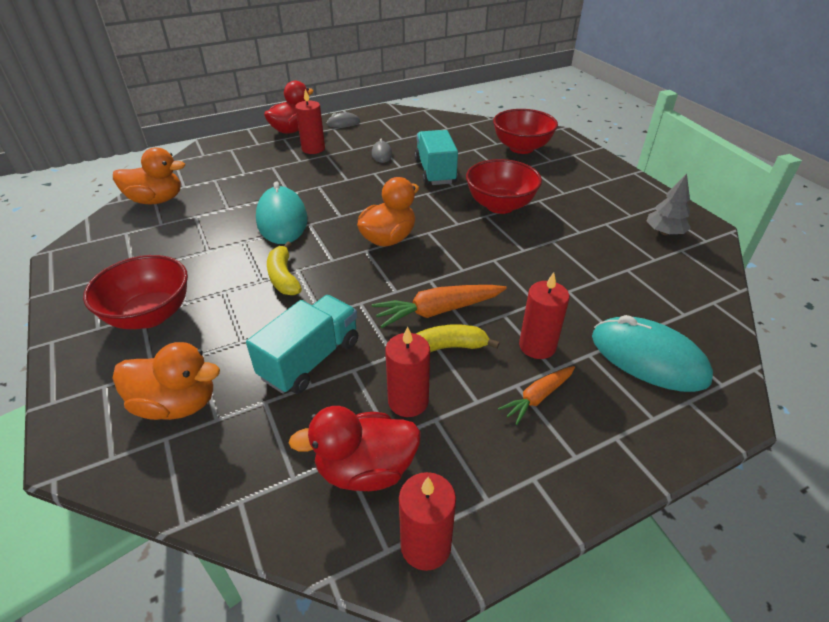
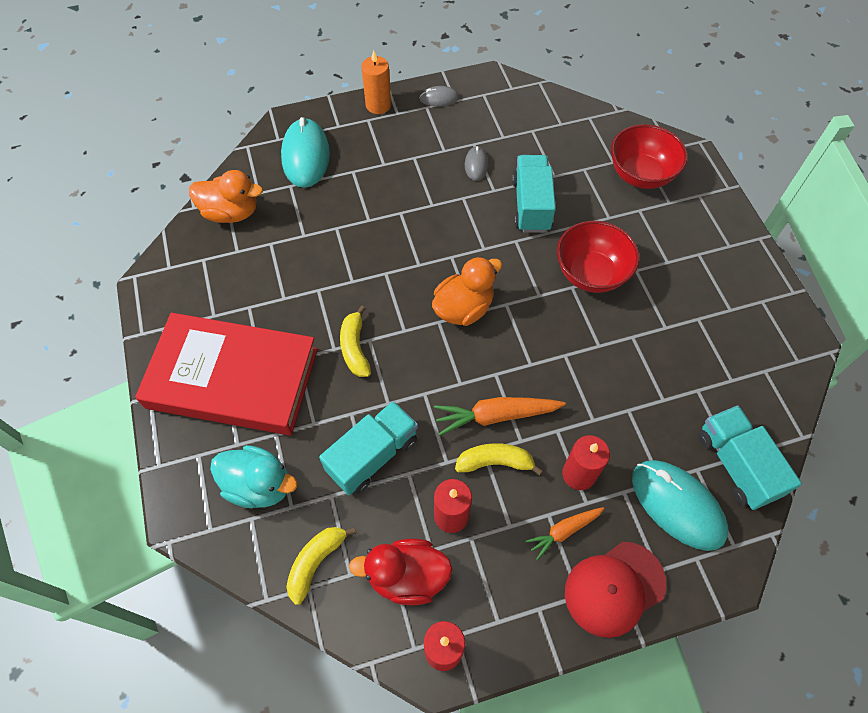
camera: 10 degrees right, 20 degrees up
(150, 315) = (232, 378): red bowl -> red book
(177, 404) = (259, 485): orange duck -> turquoise duck
(249, 471) = (316, 562): none -> yellow banana
(282, 220) = (358, 262): turquoise mouse -> turquoise mouse (305, 156)
(292, 130) = (378, 105): red duck -> orange candle
(313, 149) = (400, 144): red candle -> none
(613, 443) = (614, 588): none -> red cap
(664, 232) = (757, 342): grey tree -> none
(690, 318) = (736, 465): none -> turquoise truck

